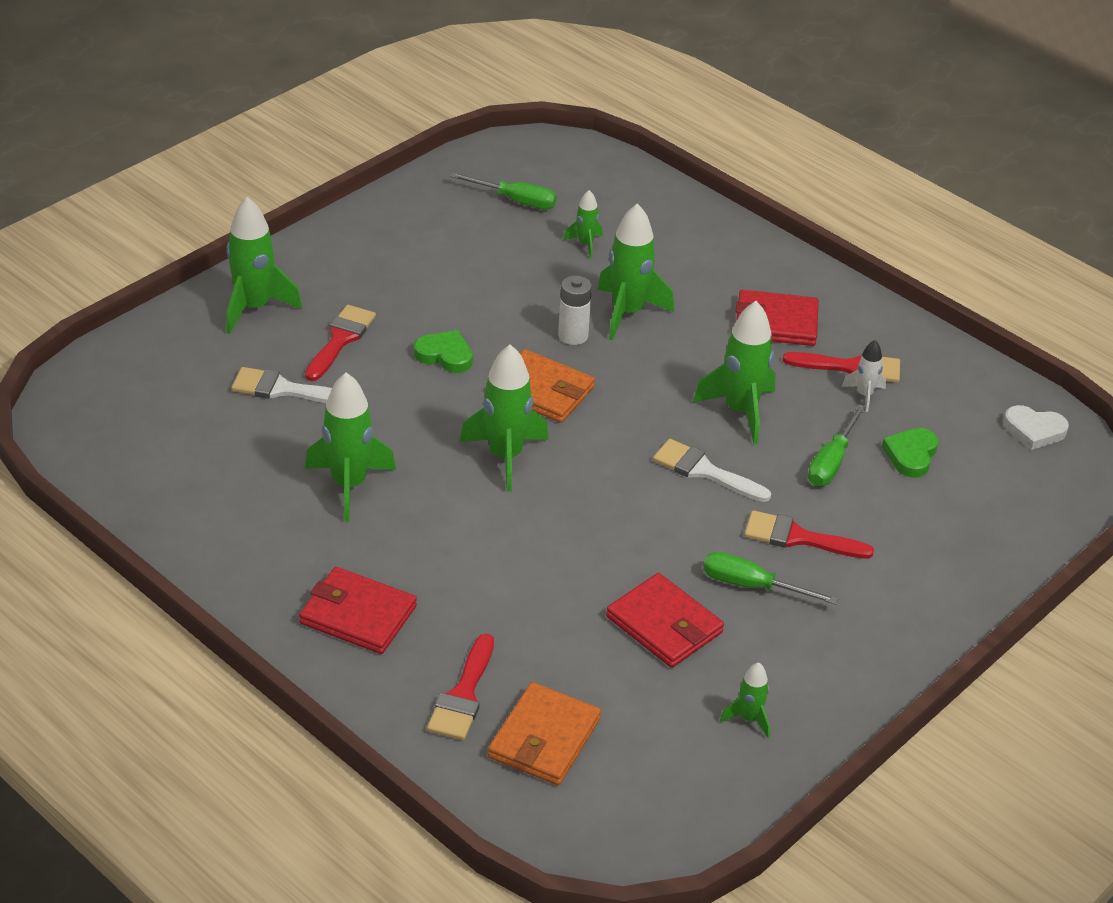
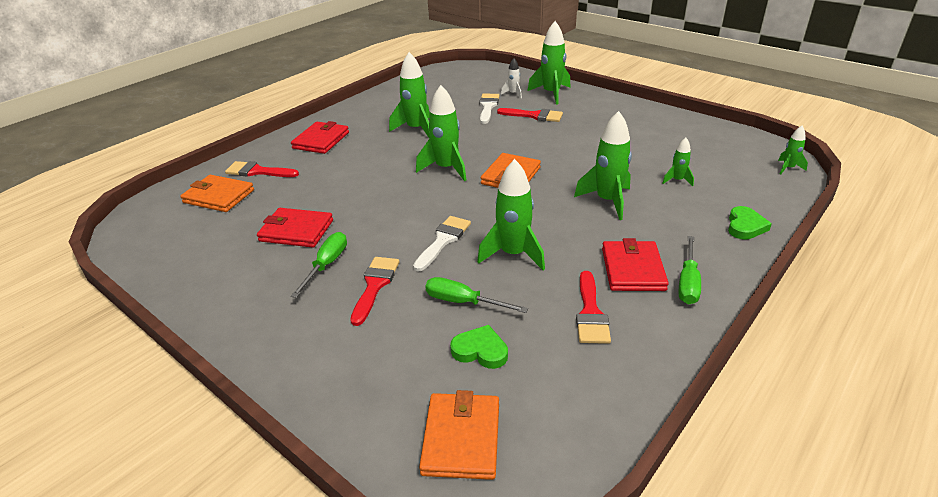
camera: 90 degrees right, 5 degrees down
(445, 355) = (533, 144): green heart -> green heart (745, 226)
(515, 200) = (707, 152): green screwdriver -> green screwdriver (688, 282)
(573, 335) = (571, 182): white battery -> none
(664, 625) = (296, 231): red wallet -> red wallet turned 60 degrees clockwise
(749, 719) = (206, 267): green rocket -> green rocket (788, 168)
(864, 395) = (555, 321): white rocket -> white rocket (513, 94)
(1026, 477) = (461, 438): none -> orange wallet
(1034, 430) = (538, 450): white heart -> none

